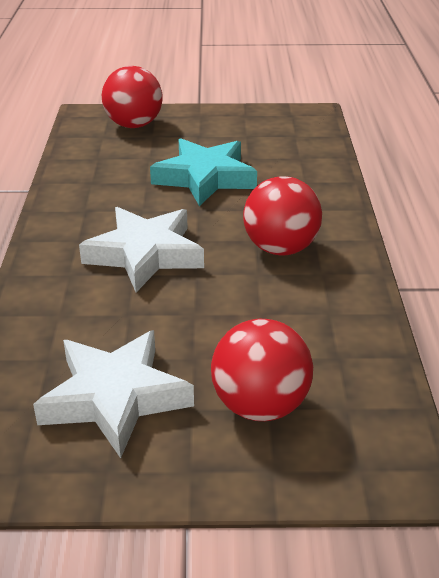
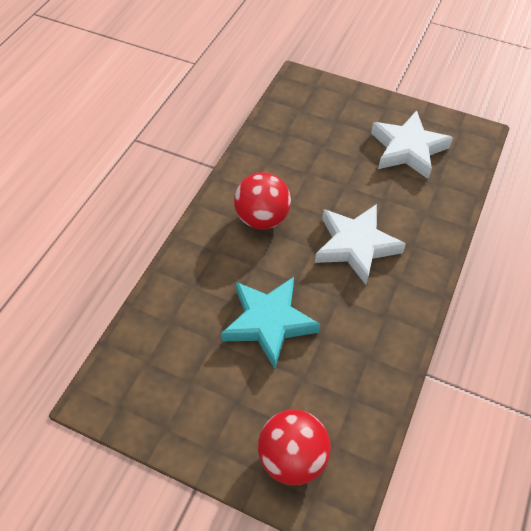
camera: 155 degrees left, 20 degrees up
(260, 406) = (339, 123): red ball -> none

